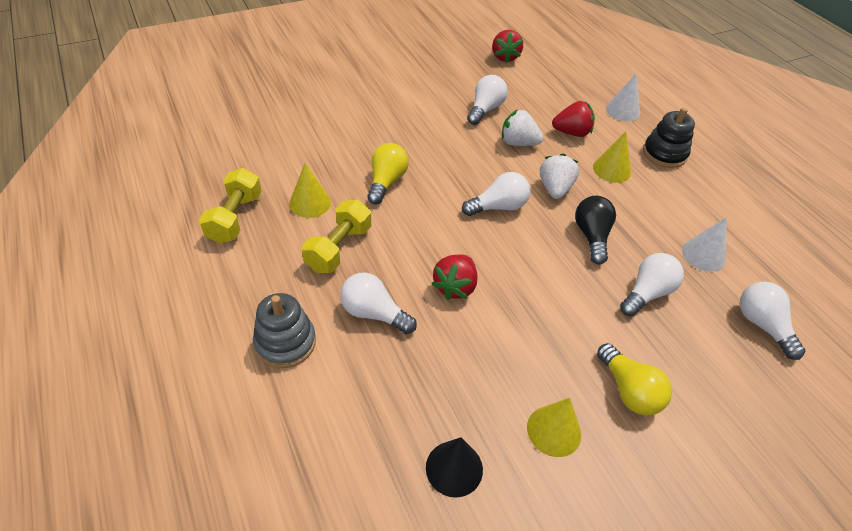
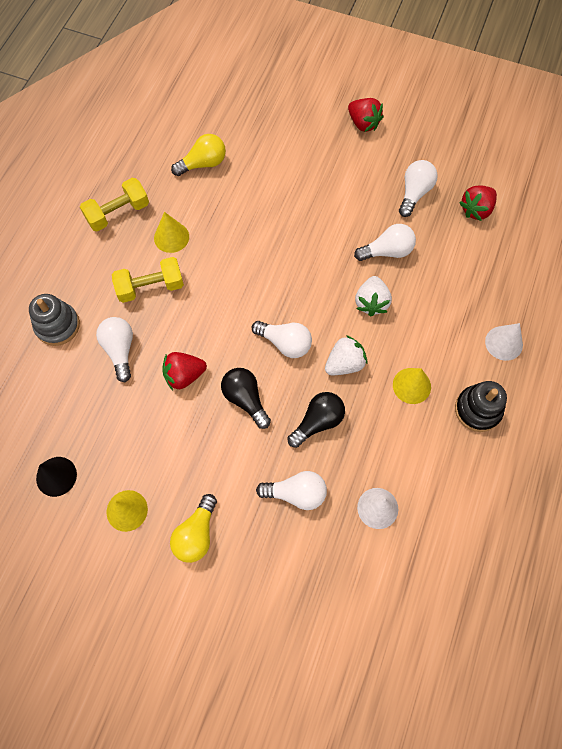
camera: 50 degrees right, 20 degrees up
(386, 182) = (236, 259): yellow light bulb -> yellow light bulb (203, 164)
(518, 143) = (371, 302): white strawberry -> white strawberry turned 150 degrees counterclockwise
(524, 264) = (245, 399): none -> black light bulb
(572, 132) = (427, 328): red strawberry -> red strawberry (363, 123)
(762, 325) = (340, 587): white light bulb -> white light bulb (414, 193)

